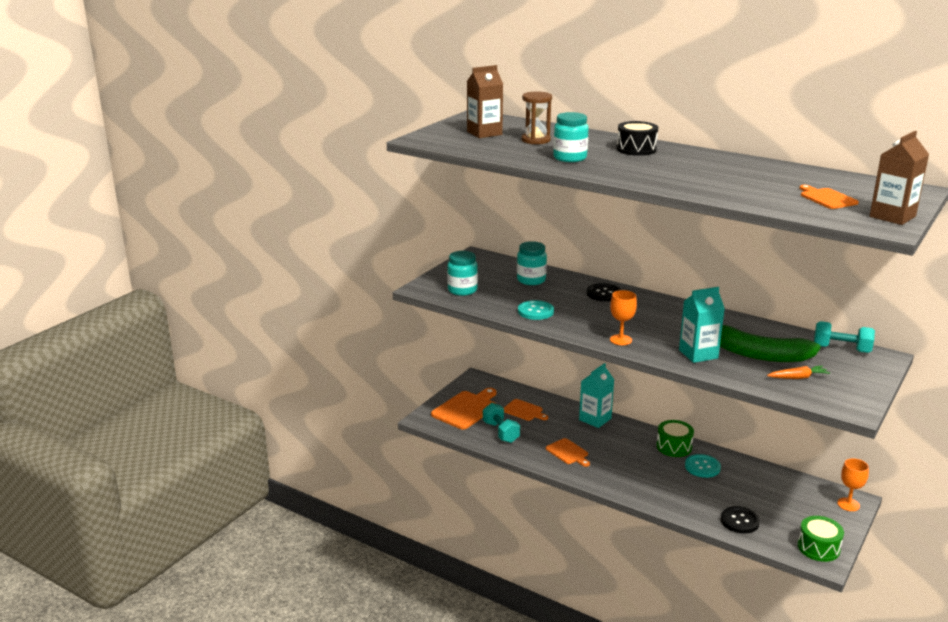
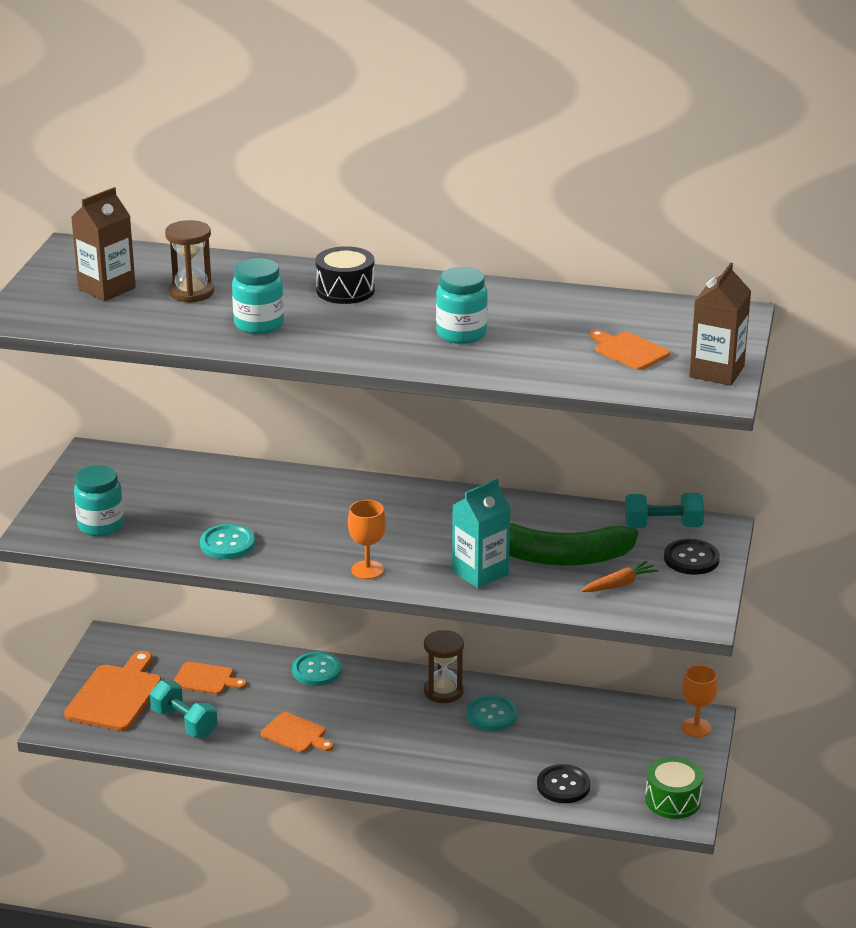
camera: 20 degrees left, 5 degrees up
(531, 280) = (197, 487): turquoise jar -> turquoise jar (461, 334)
(595, 419) = (317, 670): turquoise carton -> turquoise button
(604, 294) = (314, 492): black button -> black button (691, 559)
(674, 447) = (443, 691): green drum -> brown hourglass

